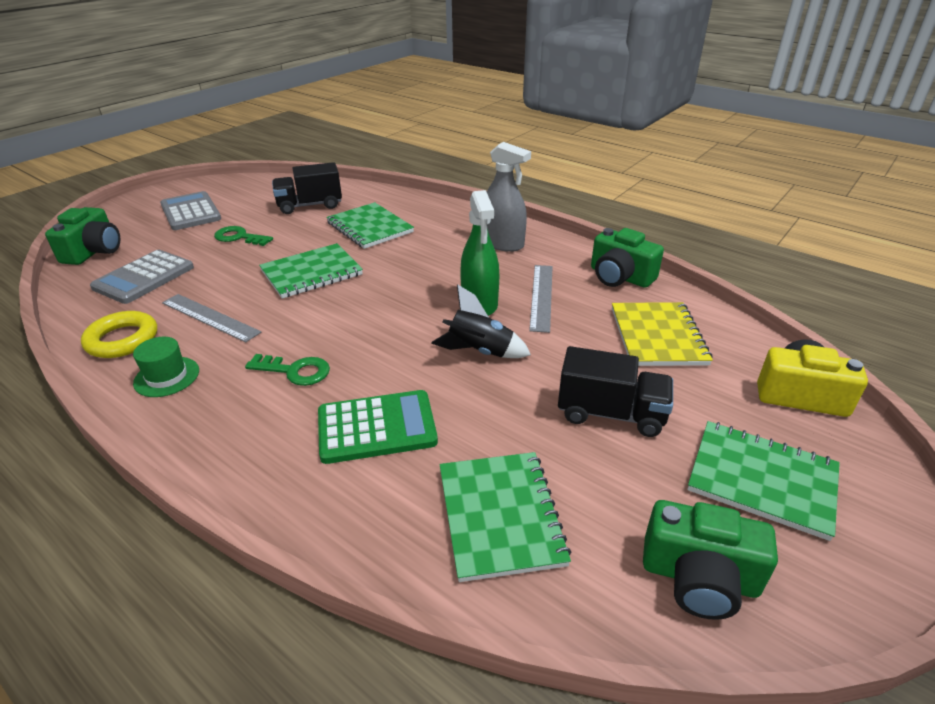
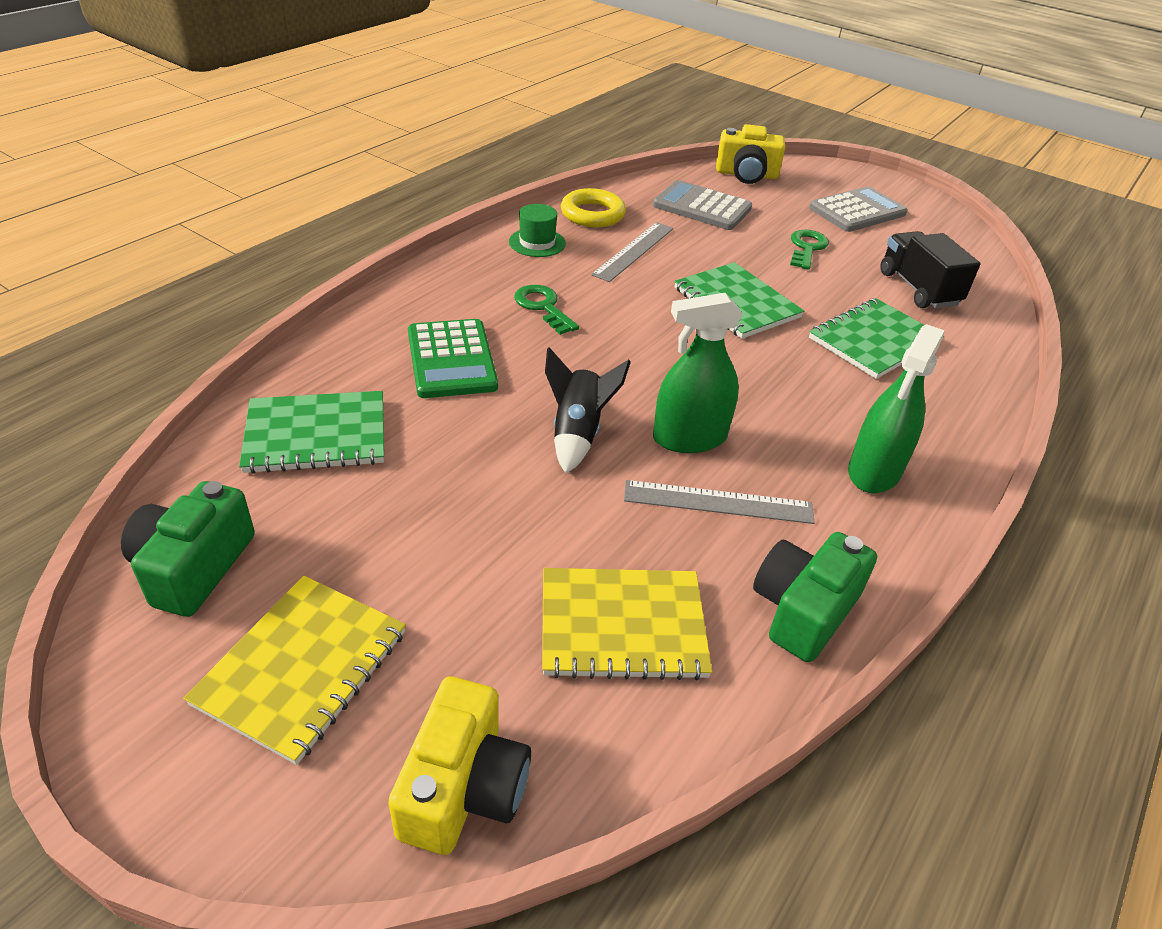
camera: 85 degrees right, 5 degrees up
(94, 251) = (746, 174): green camera -> yellow camera
(295, 371) = (543, 307): green key -> green key turned 135 degrees clockwise
(502, 244) = (874, 471): grey spray bottle -> green spray bottle
(611, 413) = (448, 539): black truck -> none
(762, 480) = (302, 667): green notebook -> yellow notebook

